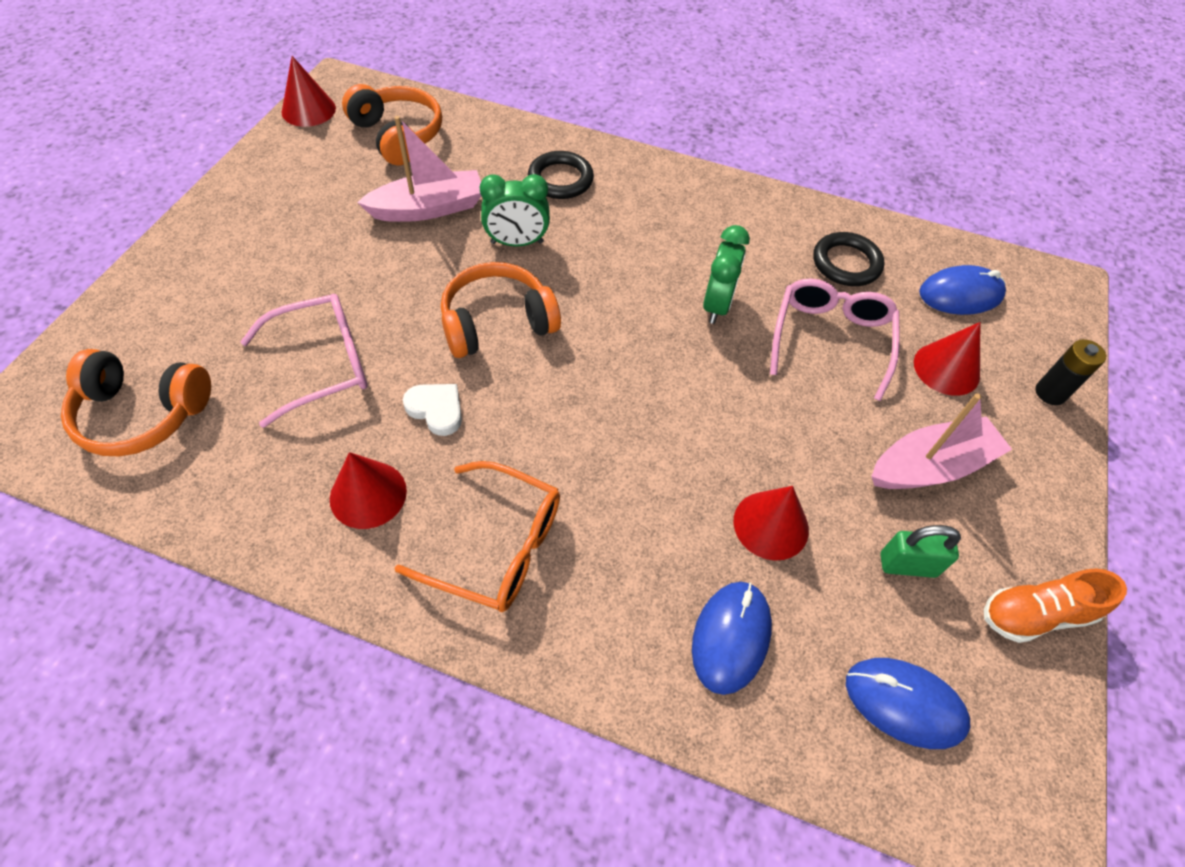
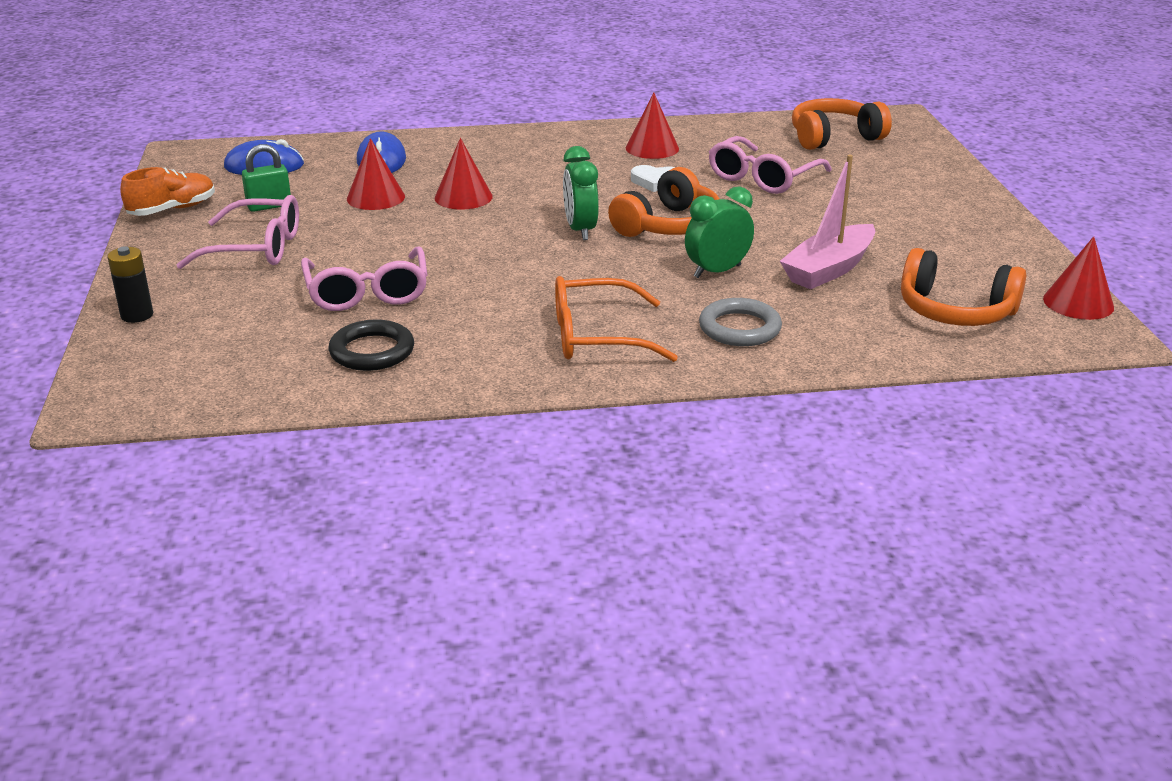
camera: 155 degrees right, 25 degrees down
(497, 546) = (551, 152): orange glasses -> orange glasses (597, 337)
(560, 179) = (739, 328): black ring -> grey ring
(717, 305) = (490, 284): green clock -> green clock (580, 230)
(930, 466) = (256, 248): pink boat -> pink glasses
(946, 369) = (245, 304): red cone -> red cone (463, 197)
(960, 294) = (232, 362): blue mouse -> none

